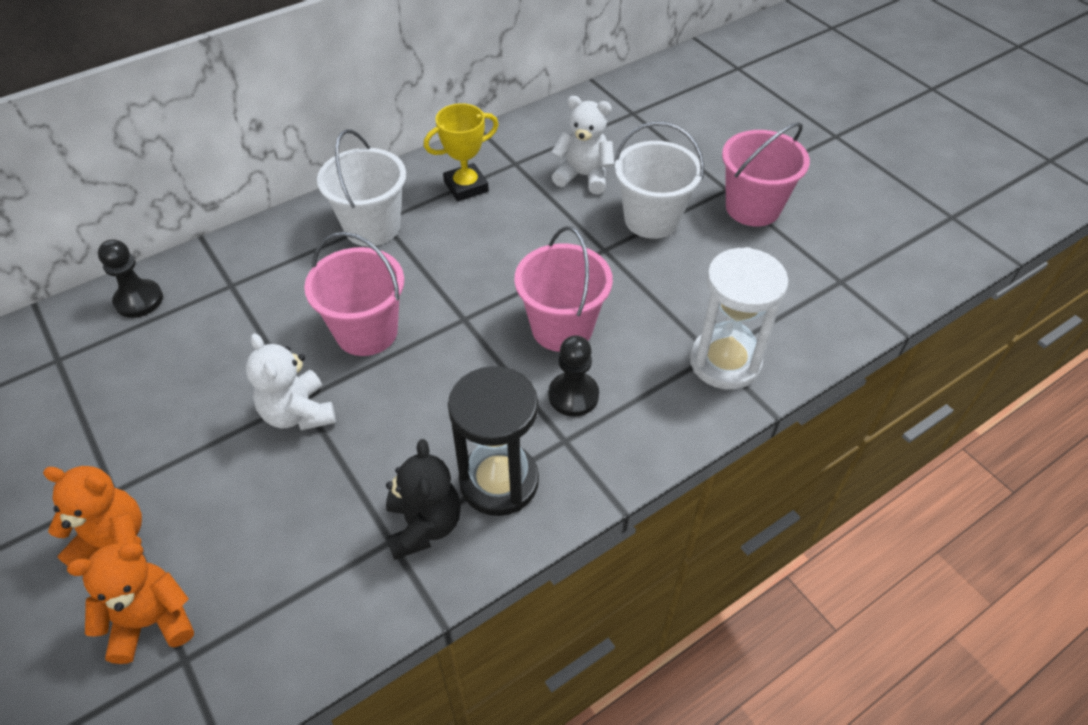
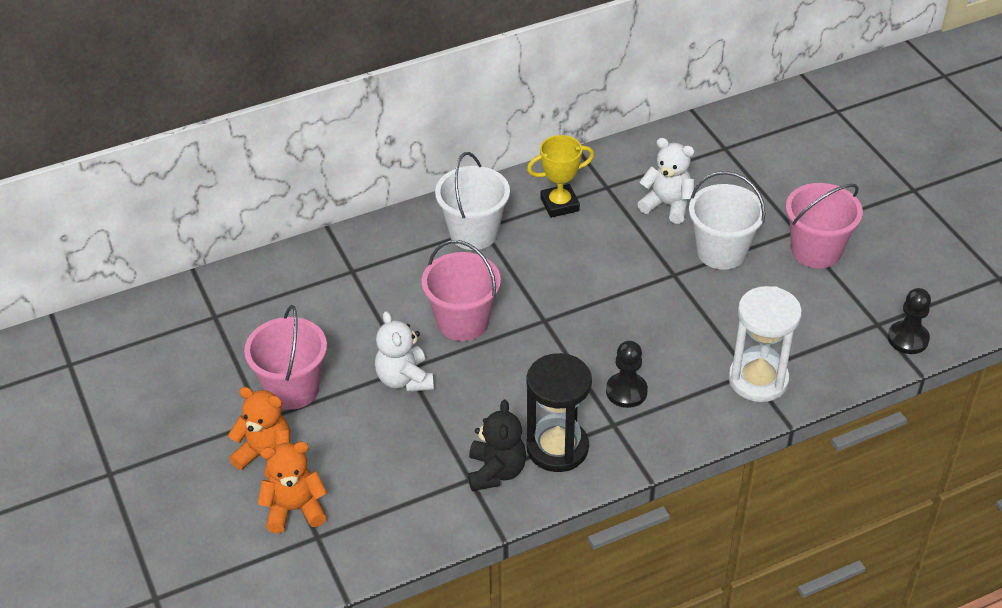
camera: 10 degrees right, 5 degrees down
(139, 300) = (277, 275): black pawn -> black pawn (908, 339)
(562, 328) = (626, 337): pink bucket -> pink bucket (292, 389)

